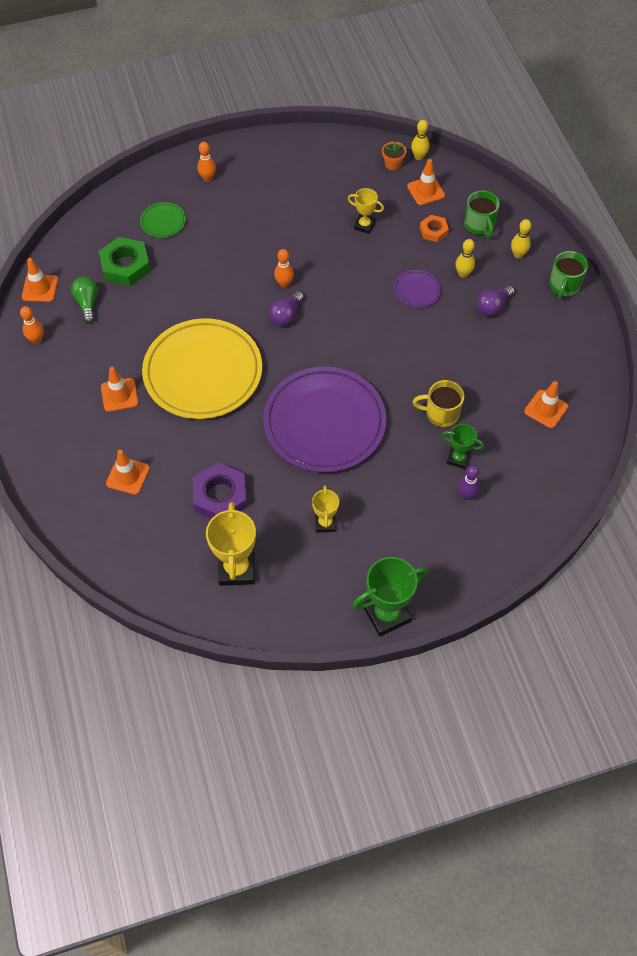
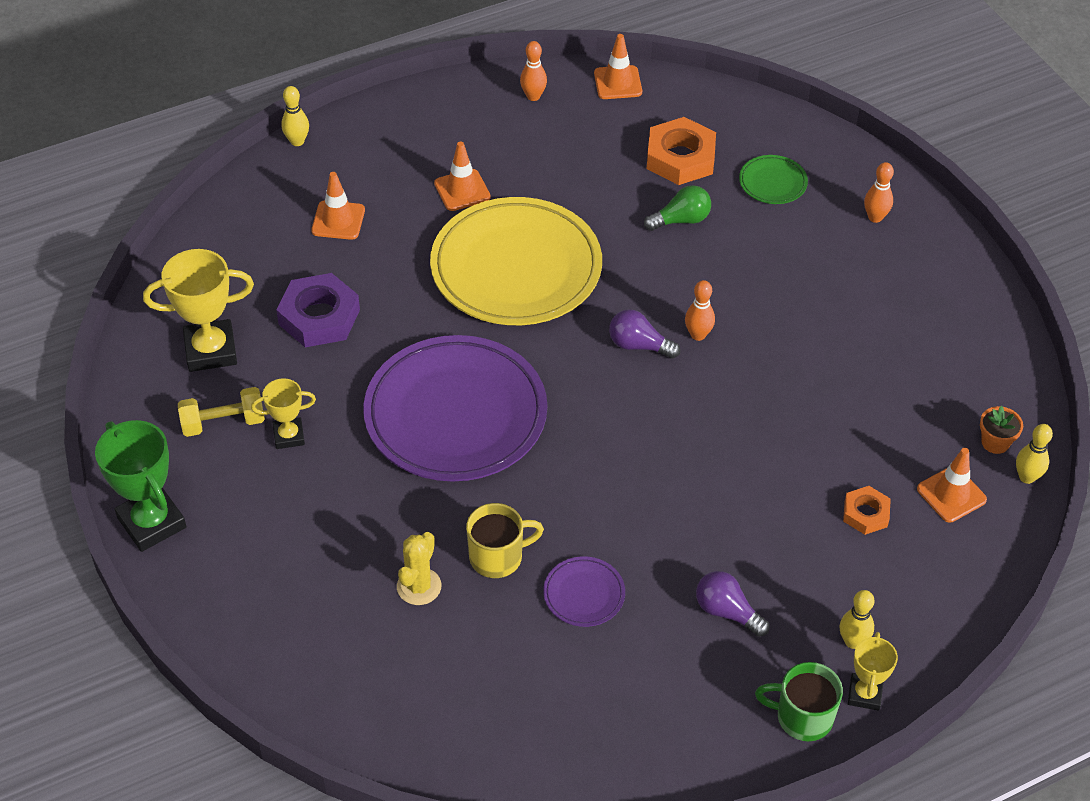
camera: 80 degrees right, 10 degrees down
(87, 303) = (605, 132): green light bulb -> green light bulb (681, 220)
(125, 266) = (680, 158): green nut -> orange nut
(306, 564) = (223, 422): none -> yellow dumbbell
(364, 225) = (846, 419): yellow trophy -> yellow trophy (864, 694)
(416, 291) = (731, 502): purple plate -> purple plate (584, 594)
(441, 413) = (498, 557): yellow mug -> yellow mug turned 75 degrees clockwise
(458, 458) = (419, 586): green trophy -> yellow cactus
(463, 274) = (785, 563): yellow bowling pin -> yellow bowling pin (297, 141)
(466, 495) = (355, 603): purple bowling pin -> none
(479, 225) = (900, 579): green mug -> none
(546, 409) = (533, 702): orange traffic cone -> none

